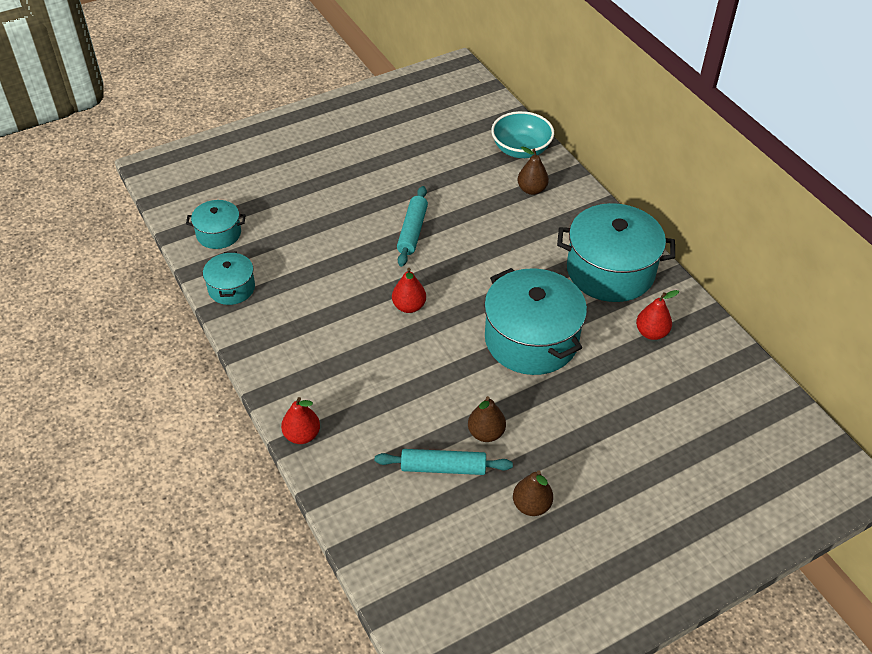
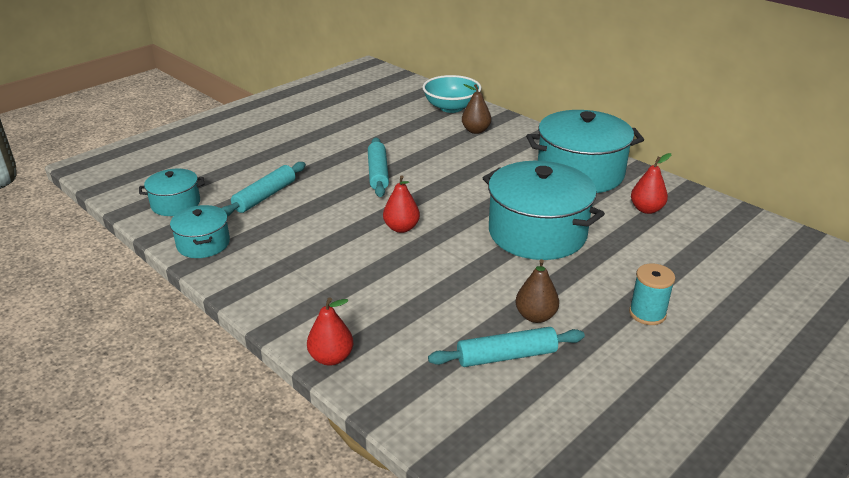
camera: 15 degrees left, 15 degrees down
(299, 240) = (265, 196): none -> turquoise rolling pin
(531, 505) = (621, 371): brown pear -> none
(585, 453) = (647, 313): none -> turquoise spool

